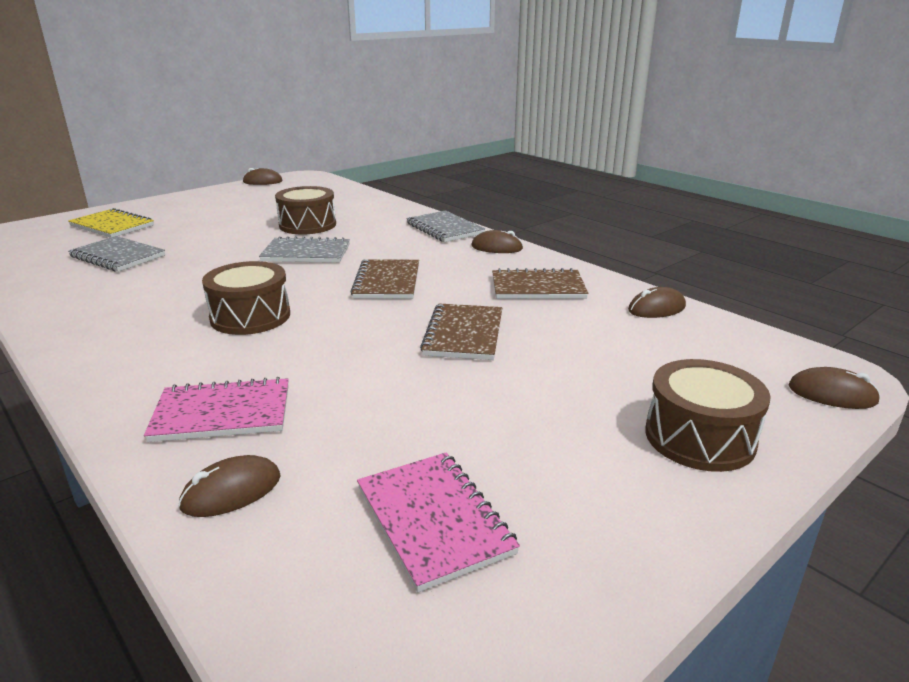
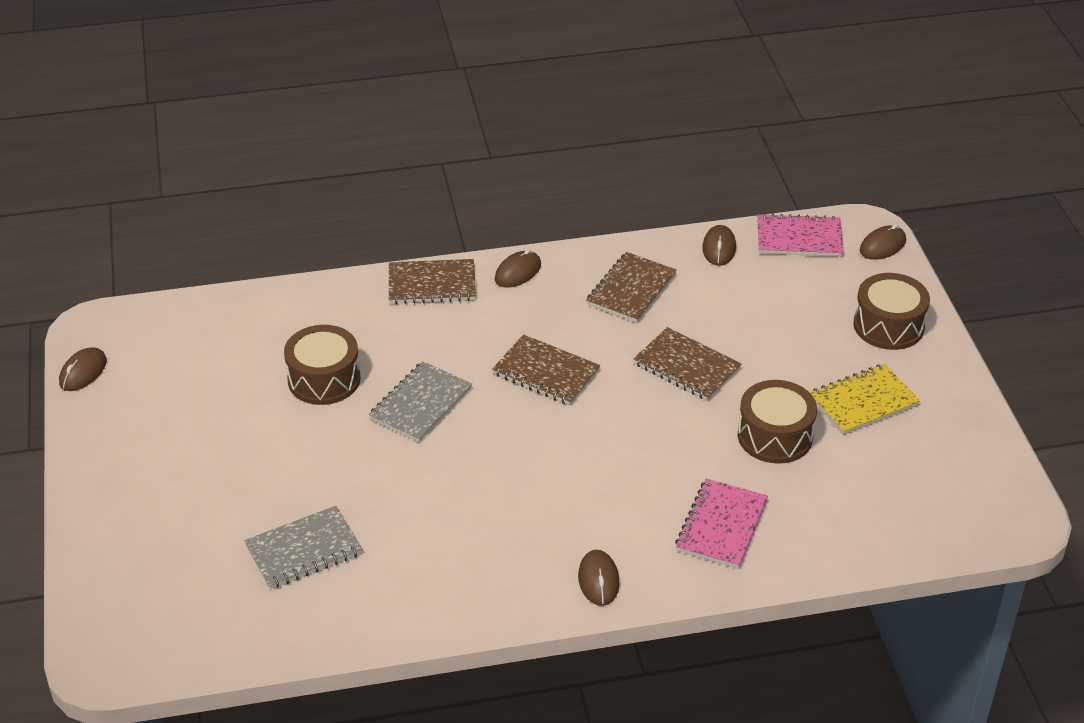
camera: 60 degrees left, 15 degrees up
(112, 226) = (169, 544): yellow notebook -> yellow notebook (863, 402)
(231, 491) = (820, 538): brown mouse -> brown mouse (598, 580)
(250, 316) = (558, 478): brown drum -> brown drum (775, 436)
(434, 520) = (896, 463): pink notebook -> pink notebook (799, 238)
(444, 229) = (432, 284): grey notebook -> brown notebook

